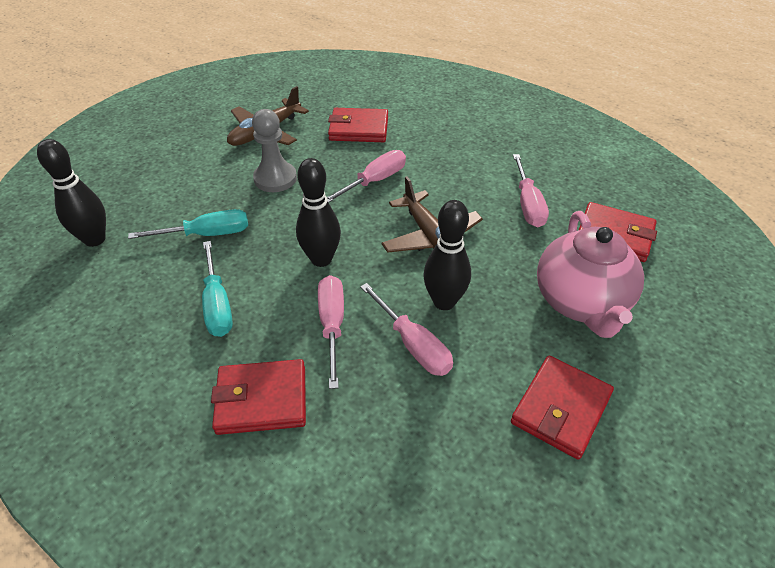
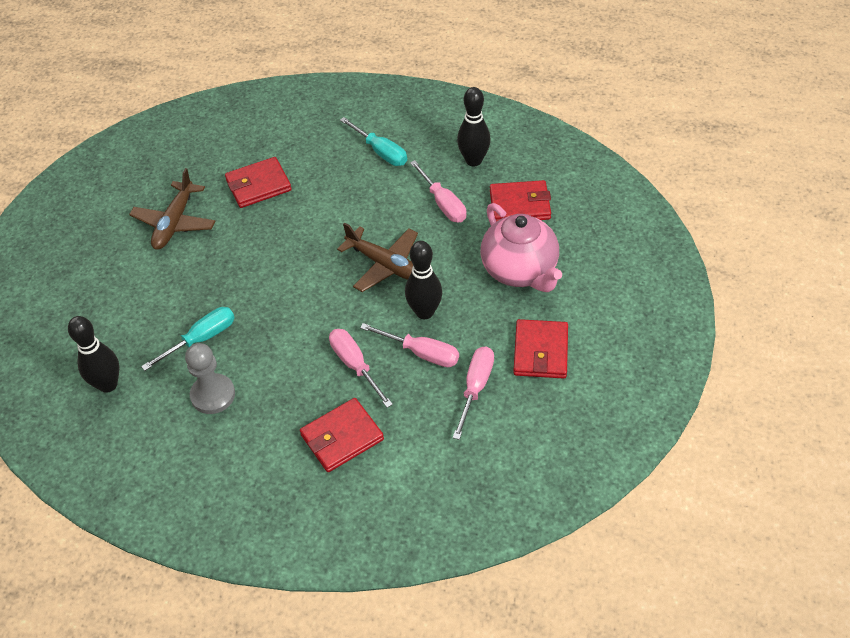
camera: 25 degrees left, 5 degrees up
(217, 305) = (257, 389): turquoise screwdriver -> turquoise screwdriver (381, 152)
(275, 179) = (220, 265): grey pawn -> grey pawn (213, 395)
(321, 259) = (311, 319): black bowling pin -> black bowling pin (473, 160)
(375, 181) = (307, 232): pink screwdriver -> pink screwdriver (475, 388)

